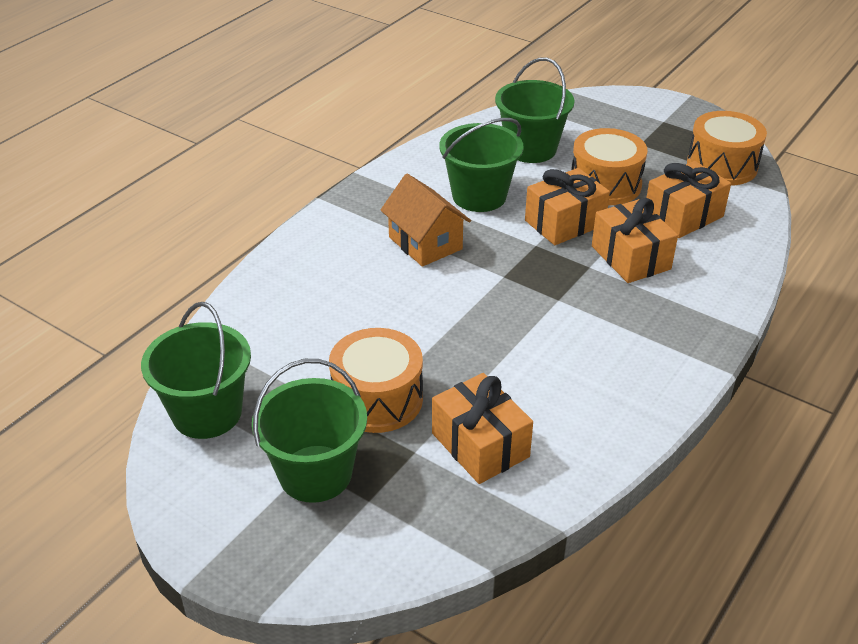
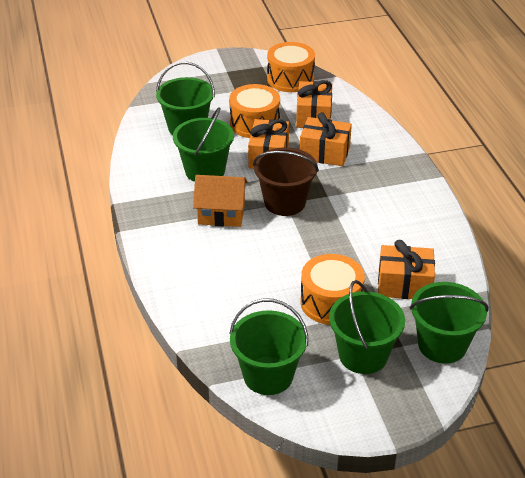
camera: 50 degrees left, 0 degrees up
(407, 538) = (442, 345): none -> green bucket
(503, 275) = (285, 202): none -> brown bucket

